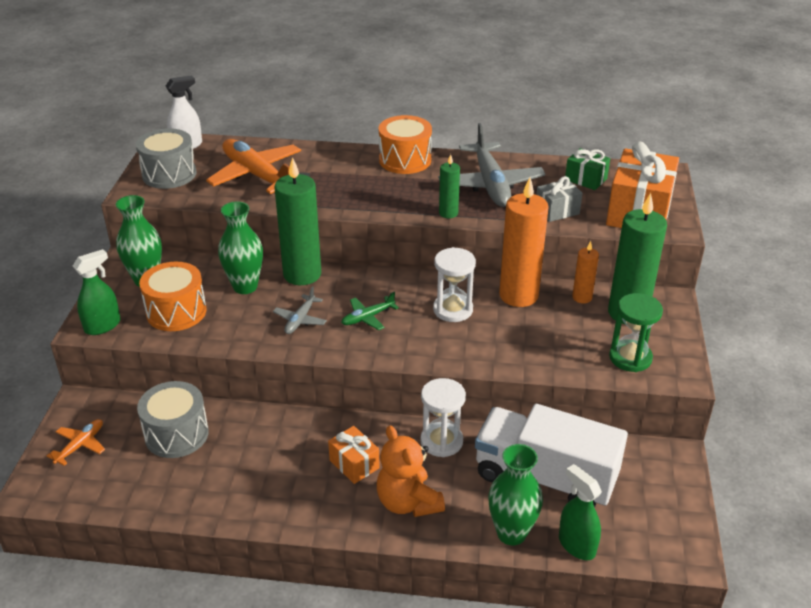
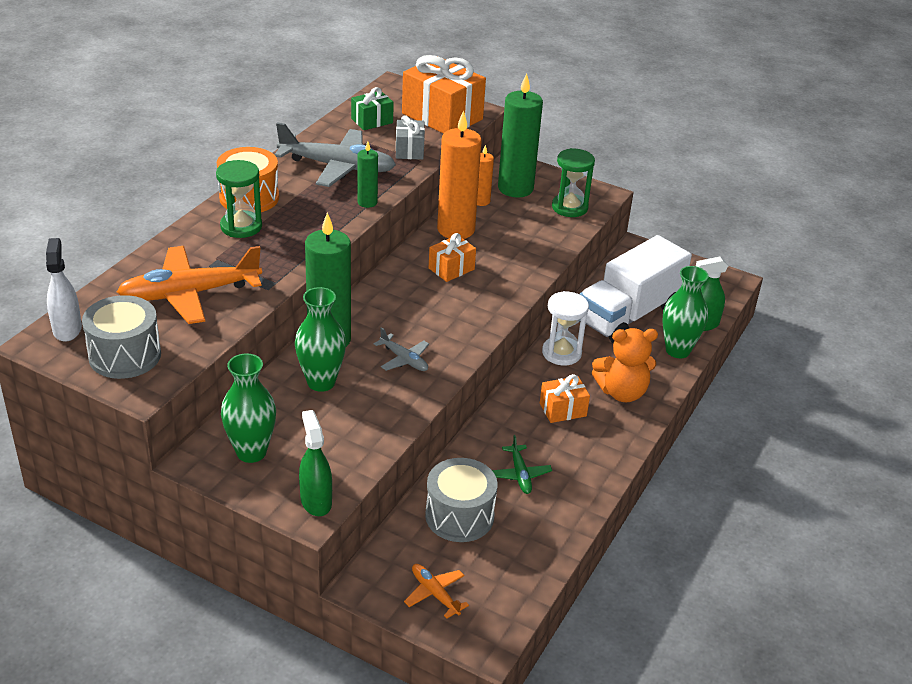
camera: 70 degrees left, 0 degrees up
(176, 312) = (330, 440): orange drum -> none
(361, 169) = (241, 226): none -> green hourglass
(368, 317) = (429, 318): green plane -> green plane (520, 474)
(453, 310) = (451, 269): white hourglass -> orange gift

